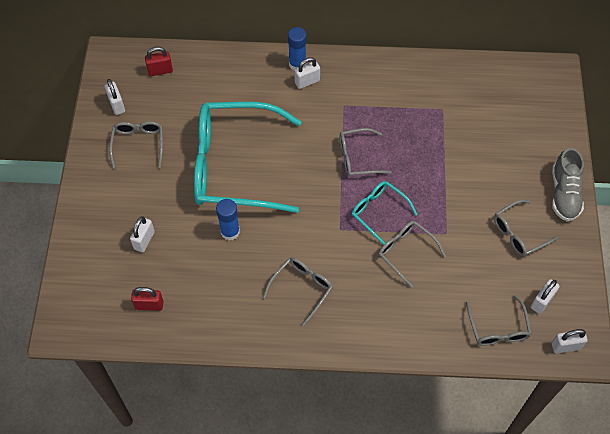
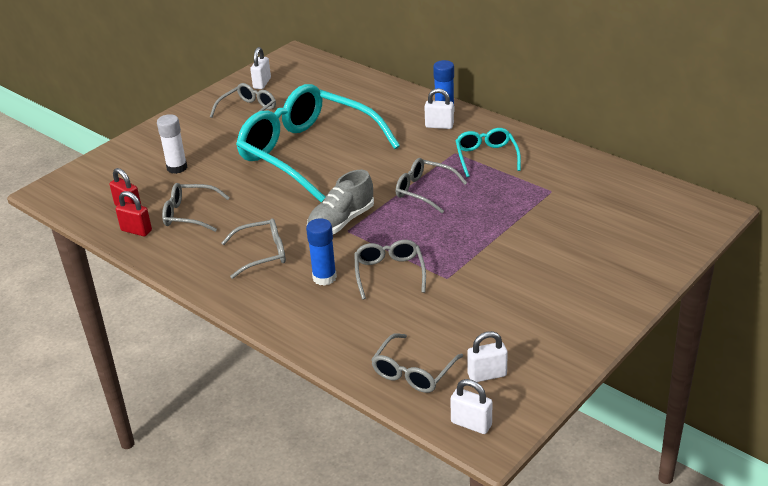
camera: 40 degrees right, 25 degrees down
(144, 240) = (177, 168): white padlock -> white glue stick
(160, 71) = (322, 76): red padlock -> red padlock (136, 230)
(230, 232) = (250, 191): blue glue stick -> blue glue stick (324, 277)
(378, 212) = (398, 234): turquoise glasses -> turquoise glasses (486, 157)
(519, 233) = (525, 311): grey glasses -> grey glasses (189, 214)
(564, 193) = (614, 304): grey shoe -> grey shoe (341, 222)

